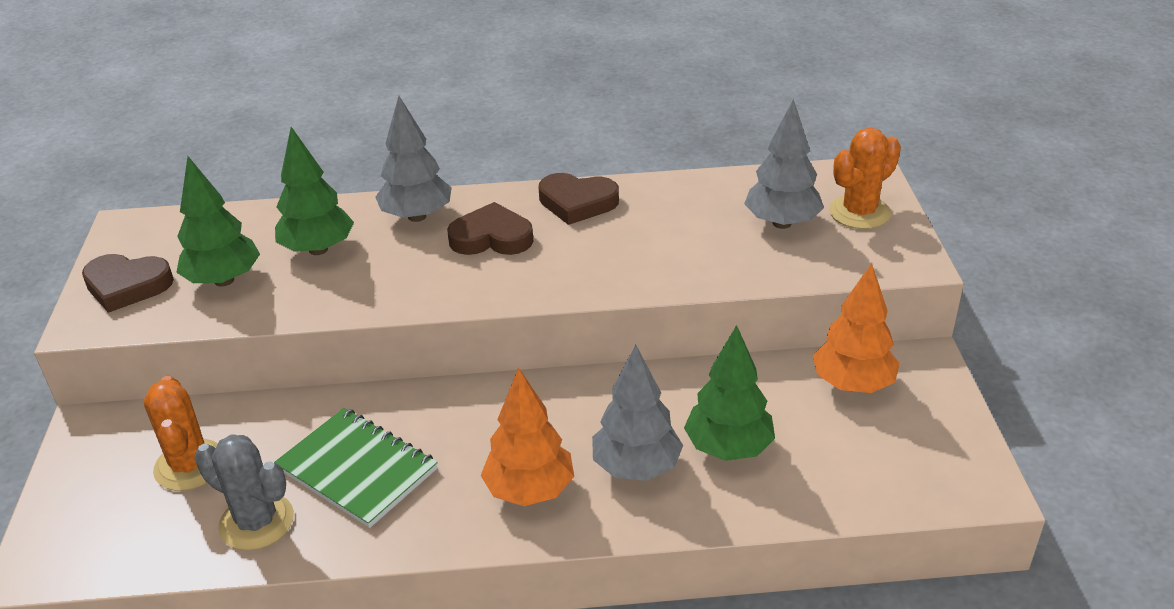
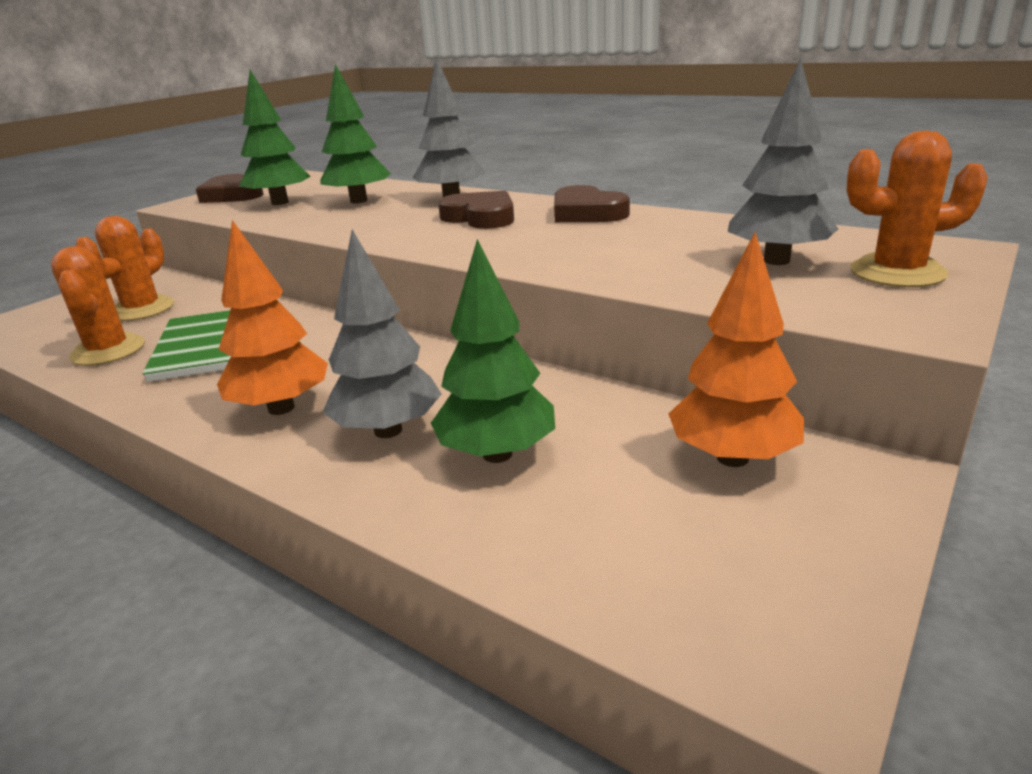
camera: 40 degrees right, 10 degrees down
(256, 522) = (108, 351): grey cactus -> orange cactus

